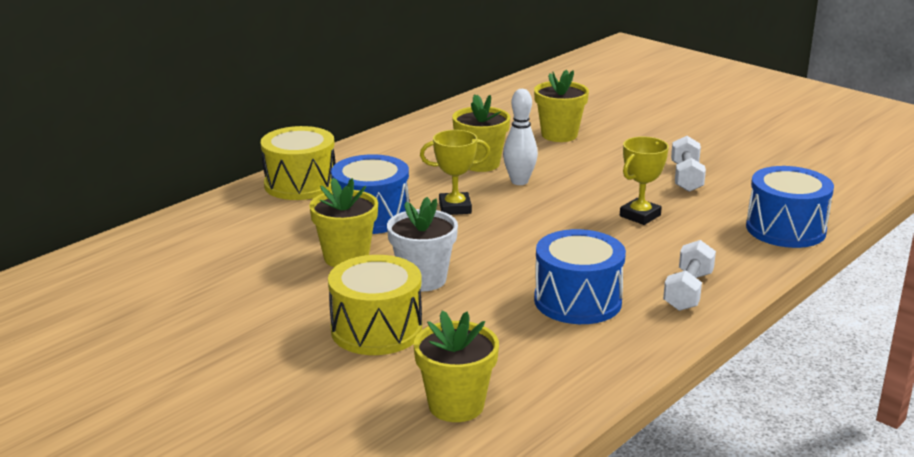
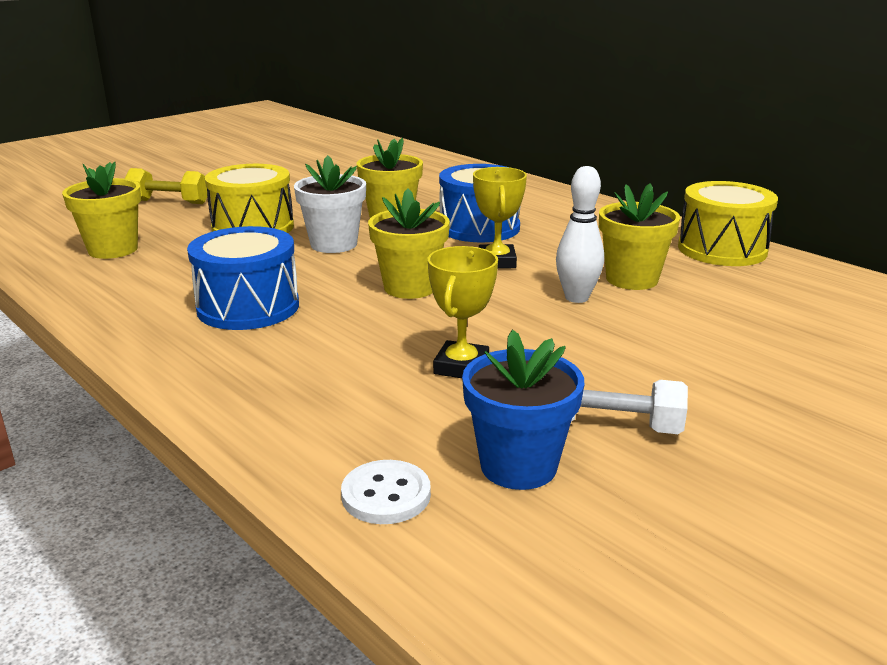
camera: 95 degrees right, 0 degrees up
(278, 406) = (169, 202): none -> yellow dumbbell
(300, 184) = (557, 203): yellow drum -> yellow drum (722, 249)
(559, 135) = (765, 335): yellow flower pot -> yellow flower pot (410, 287)
(640, 216) = (461, 367): yellow trophy -> yellow trophy turned 60 degrees clockwise
(688, 291) = (229, 373): white dumbbell -> none
(738, 199) = (518, 466): none -> blue flower pot
(785, 229) = (386, 495): blue drum -> white button

